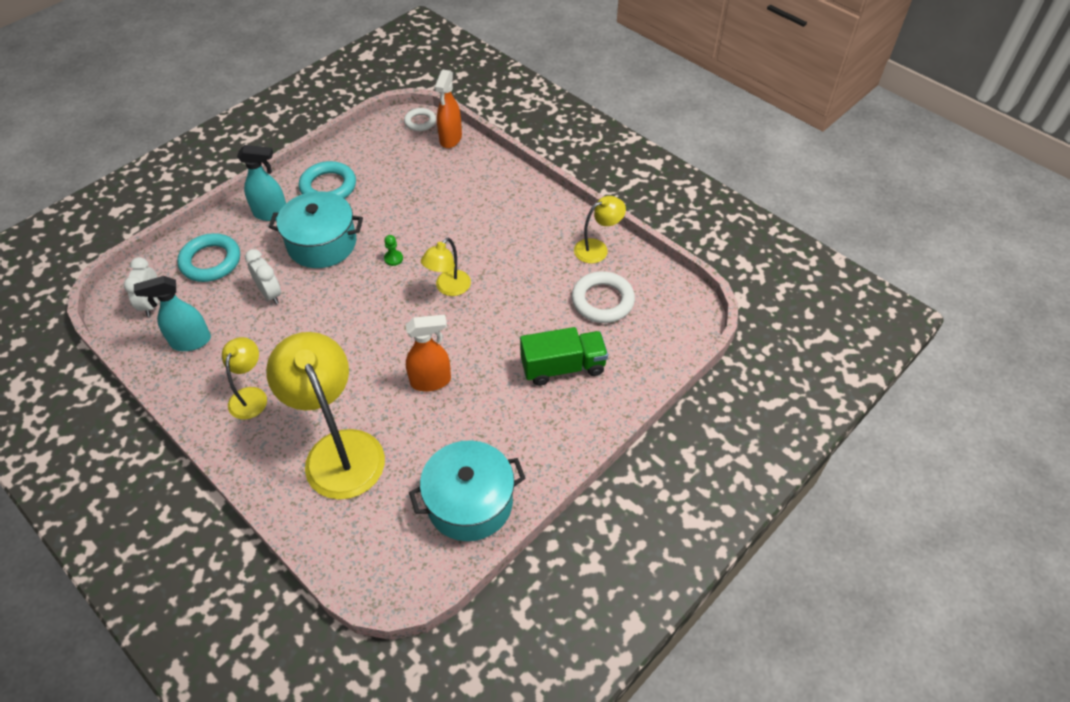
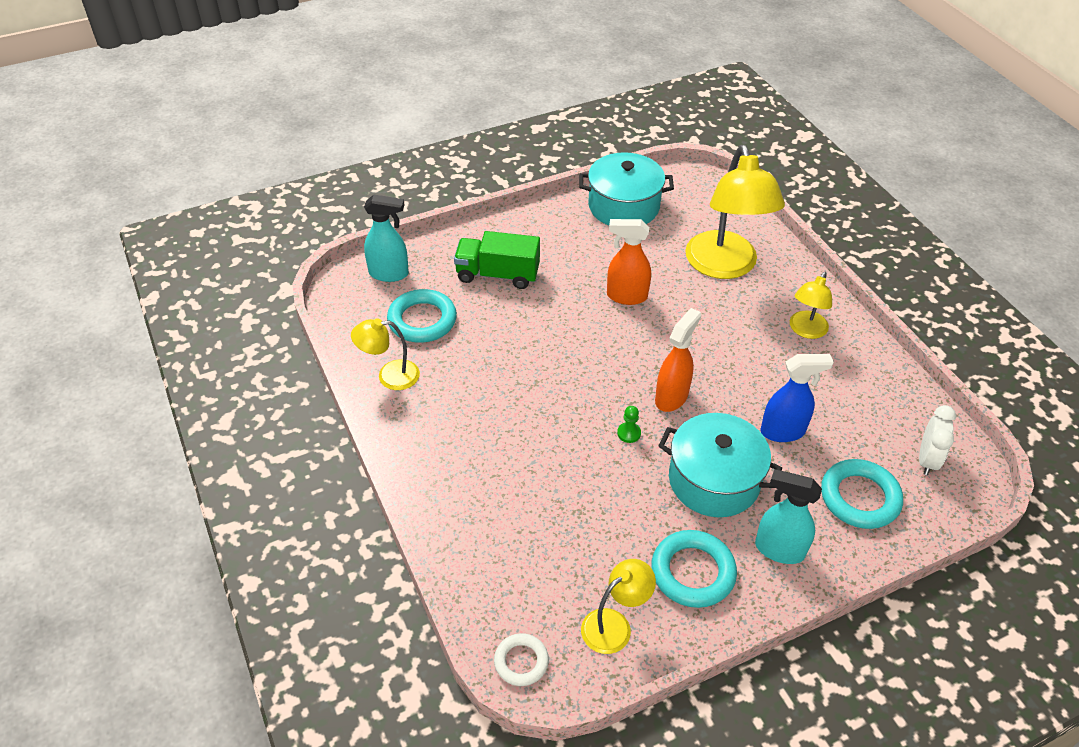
camera: 160 degrees left, 5 degrees down
(190, 342) = (874, 401): turquoise spray bottle -> turquoise spray bottle (389, 274)
(270, 294) = (783, 431): white clock -> blue spray bottle
(448, 288) = (577, 379): yellow lamp -> yellow lamp (614, 625)
(450, 139) = (488, 606): orange spray bottle -> orange spray bottle (671, 397)
(602, 301) = (422, 320): white ring -> turquoise ring

